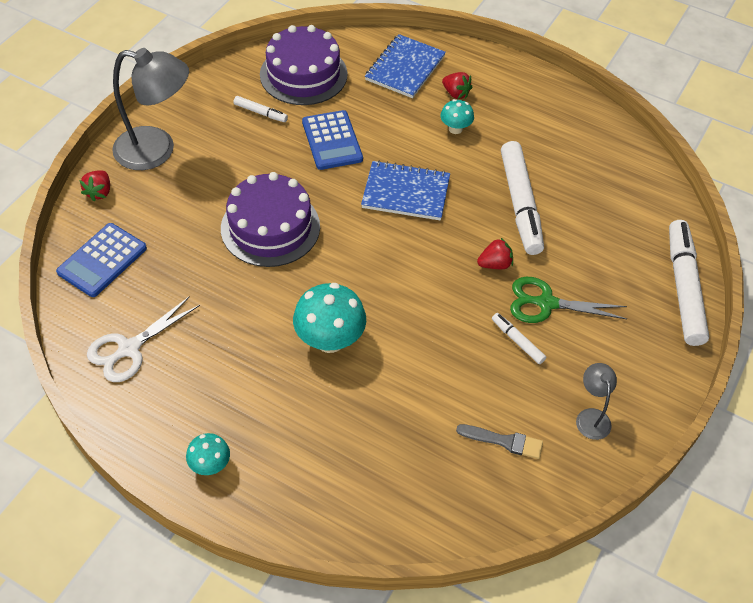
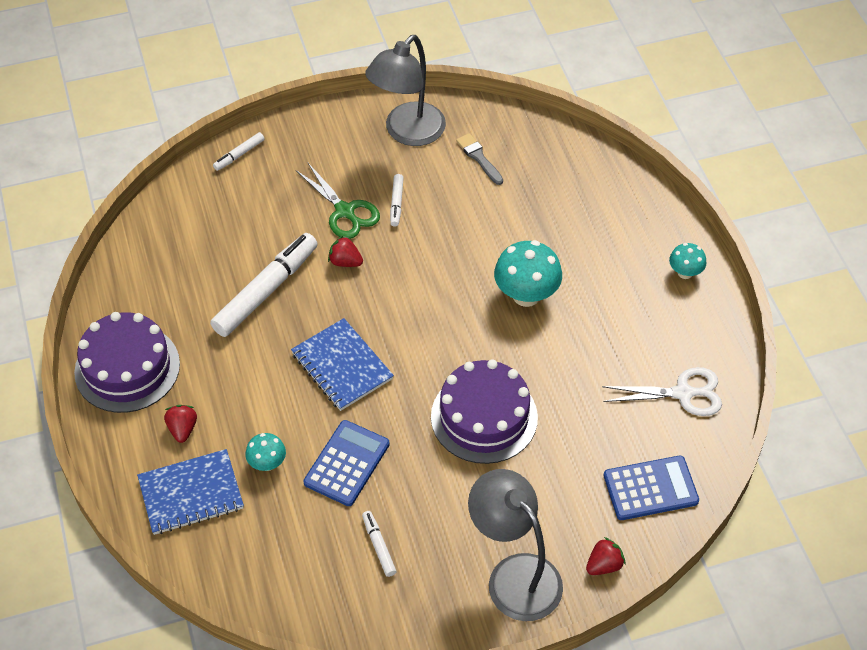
camera: 135 degrees left, 0 degrees up
(303, 74) = (292, 563): purple cake -> purple cake (127, 368)
(455, 129) = (229, 394): turquoise mushroom -> turquoise mushroom (267, 463)
(591, 417) = (407, 133): grey lamp -> grey lamp, size x2.06
(683, 288) = (239, 155): white marker -> white marker, size x0.46

